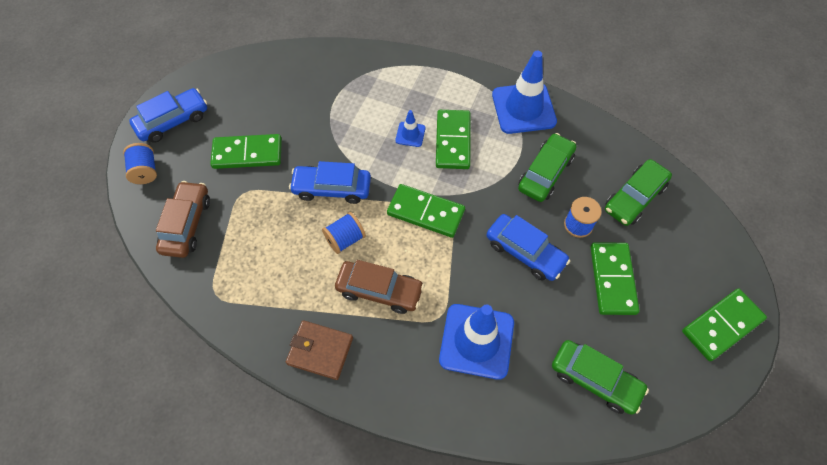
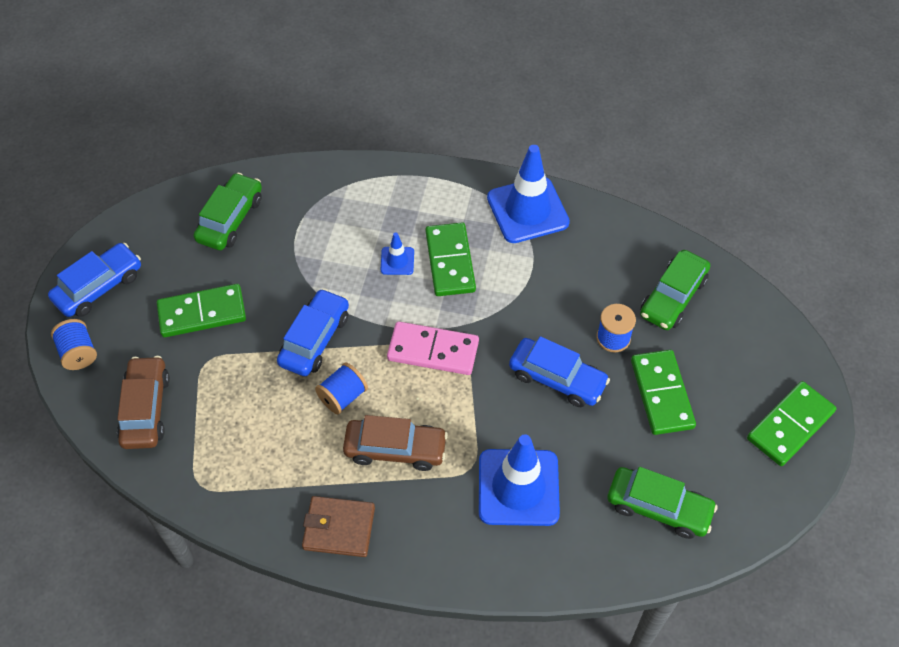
camera: 10 degrees left, 5 degrees down
(332, 188) = (315, 339): blue car -> blue car turned 120 degrees clockwise
(425, 212) = (433, 351): green domino -> pink domino
(545, 173) = (566, 283): green car -> green car (230, 219)

